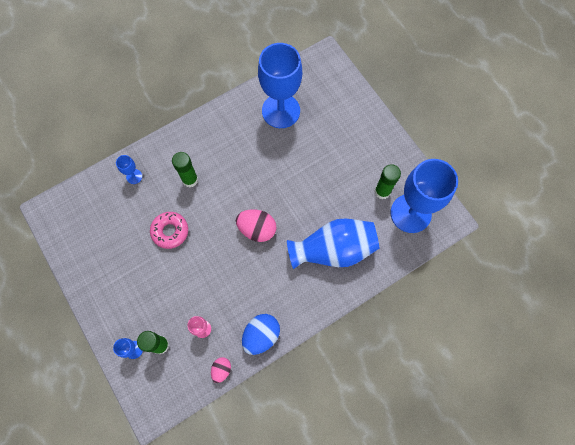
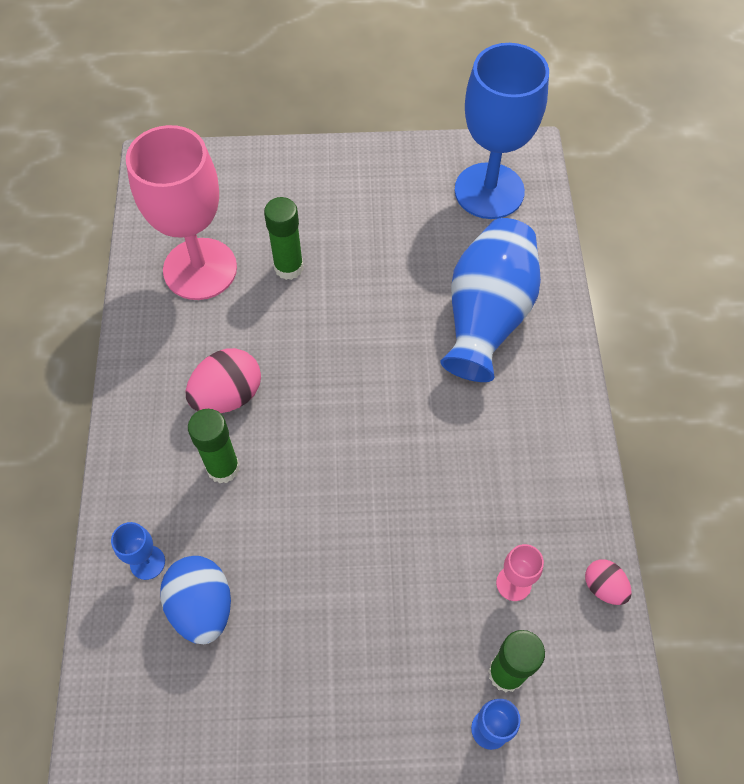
camera: 60 degrees left, 10 degrees down
(170, 231) = (299, 550): pink donut -> none
(257, 229) = (385, 407): pink egg -> pink egg (228, 396)
(261, 335) = (574, 493): blue egg -> blue egg (202, 607)
(281, 111) = (200, 269): blue goblet -> pink goblet
(382, 191) = (432, 207): green glue stick -> green glue stick (288, 267)

